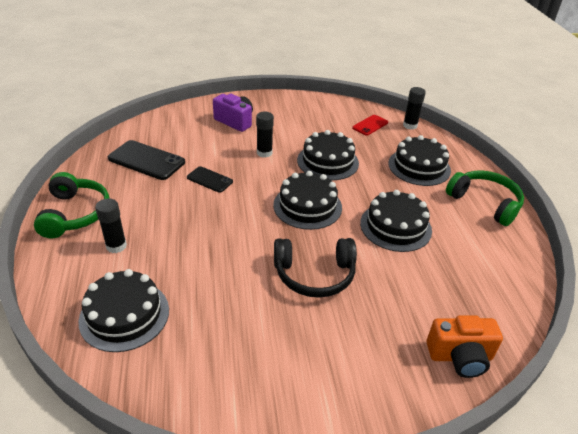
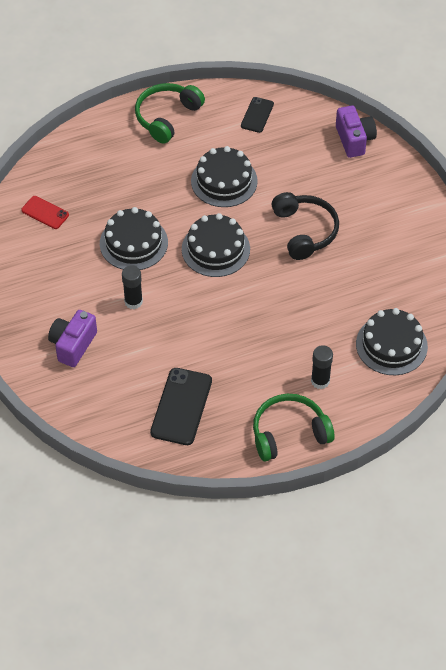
camera: 100 degrees left, 15 degrees up
(209, 179) = (198, 338): black phone -> black phone (257, 115)
(410, 125) = (35, 176): black glue stick -> none
(419, 167) = (120, 166): black cake -> none
(460, 357) = (354, 140): orange camera -> purple camera

